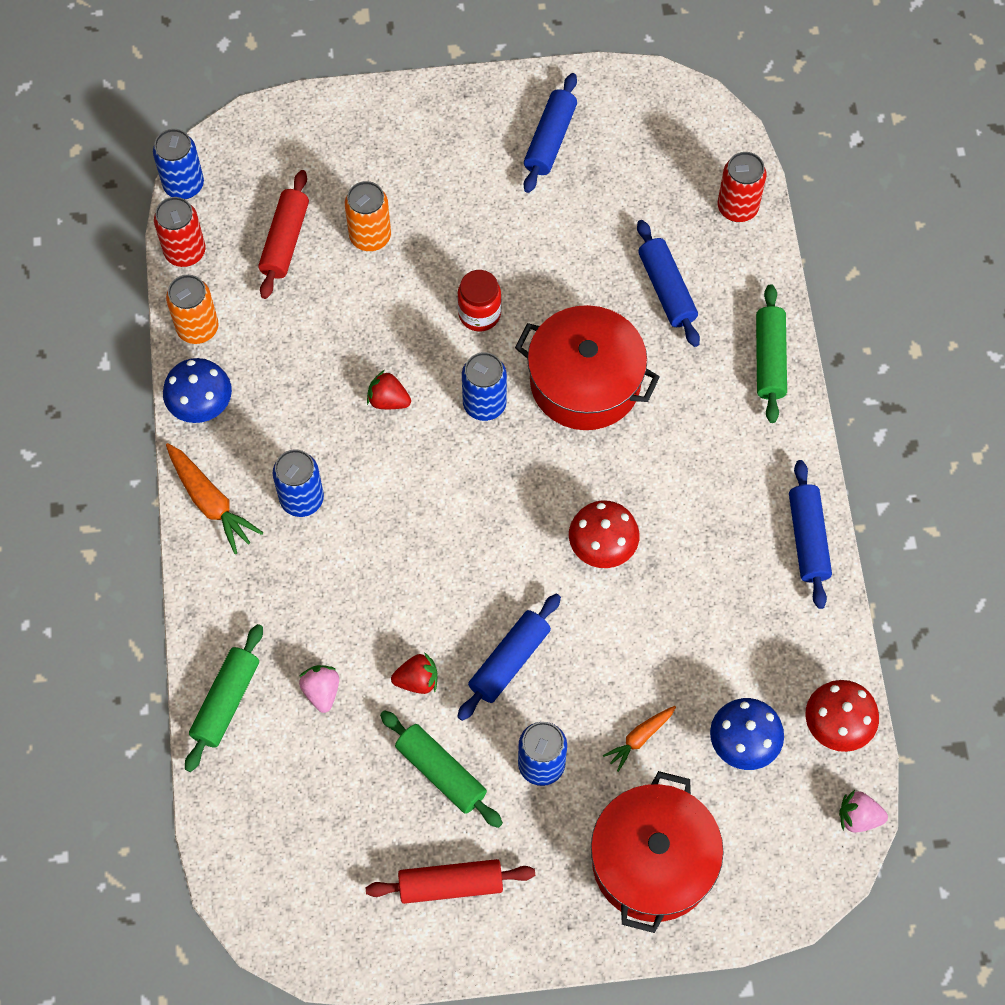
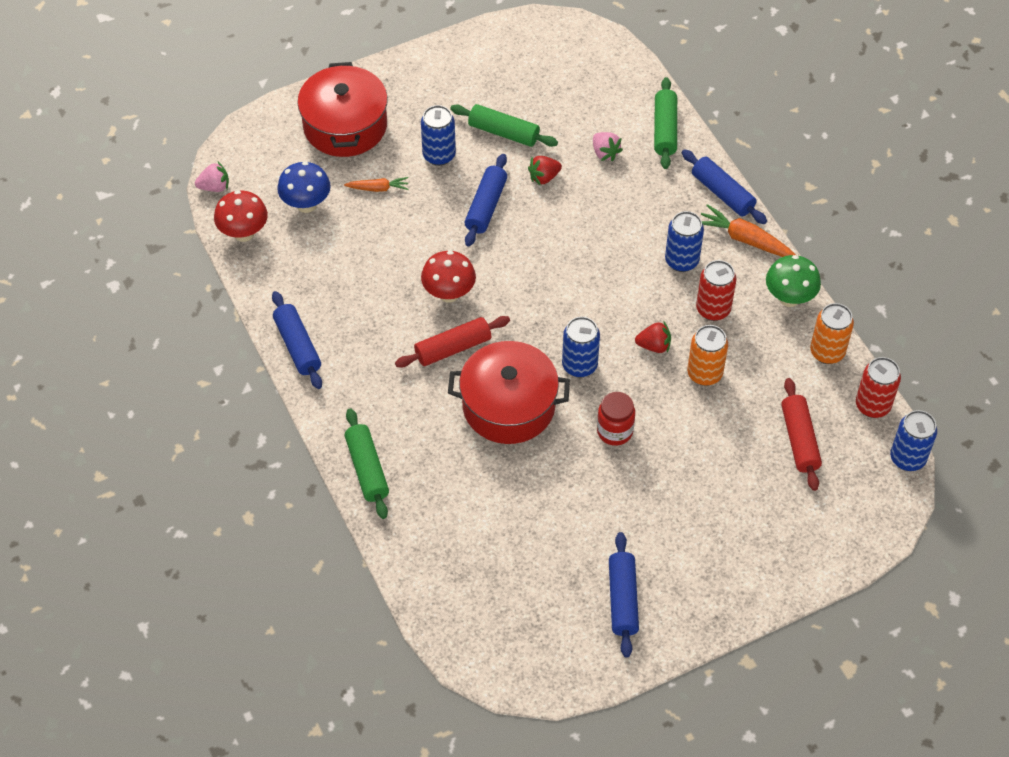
camera: 160 degrees right, 10 degrees down
(202, 407) = (789, 298): blue mushroom -> green mushroom
(370, 237) = (733, 465): orange can -> orange can (704, 373)
(451, 885) = (470, 78): red rolling pin -> red rolling pin (453, 348)
(639, 738) = (378, 188): orange carrot -> orange carrot turned 60 degrees clockwise
(666, 289) = (471, 499): blue rolling pin -> blue rolling pin (722, 193)
(737, 208) = (435, 590): red can -> red can (713, 309)

